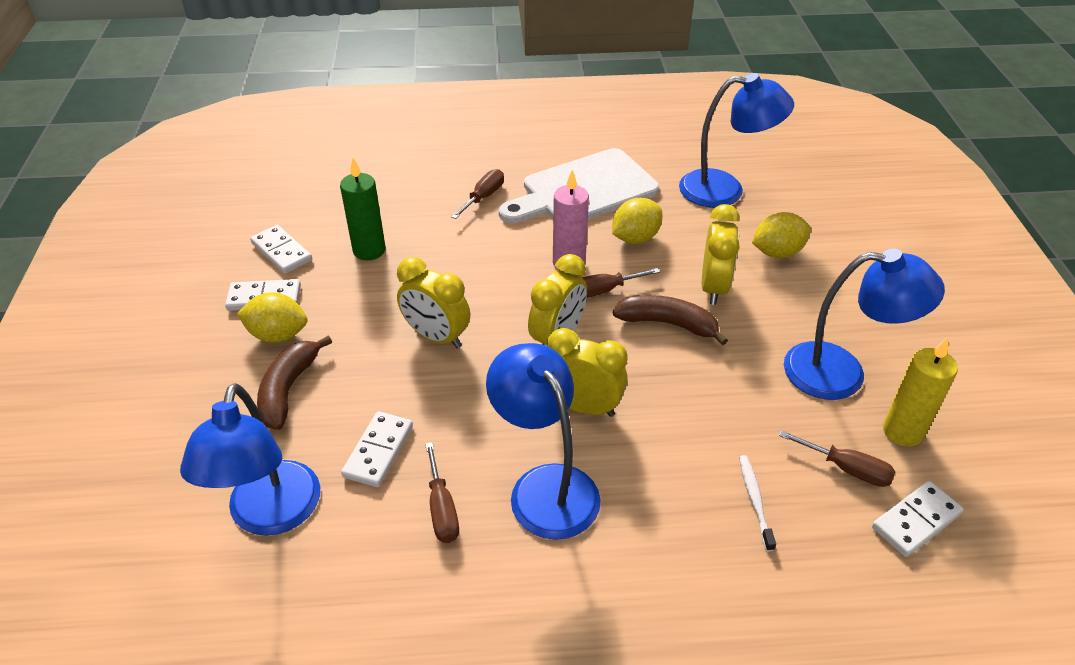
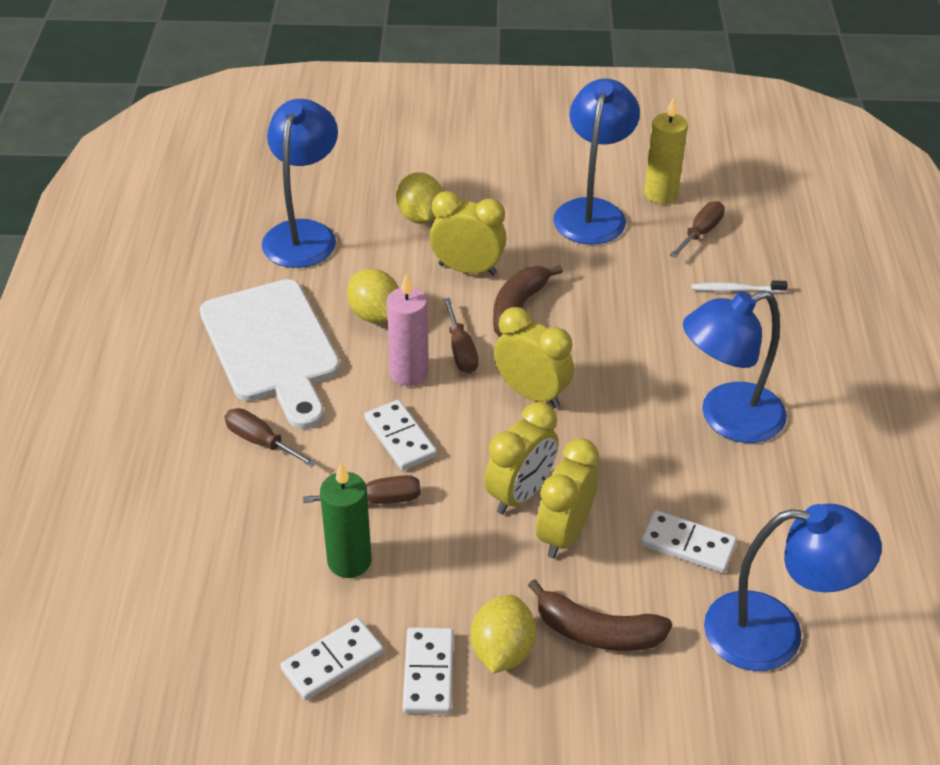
camera: 85 degrees left, 0 degrees up
(442, 509) = (757, 494): brown screwdriver -> brown screwdriver (377, 500)
(583, 407) = (629, 383): yellow clock -> yellow clock (564, 534)
(916, 521) = (750, 209): white domino -> white domino (400, 438)

